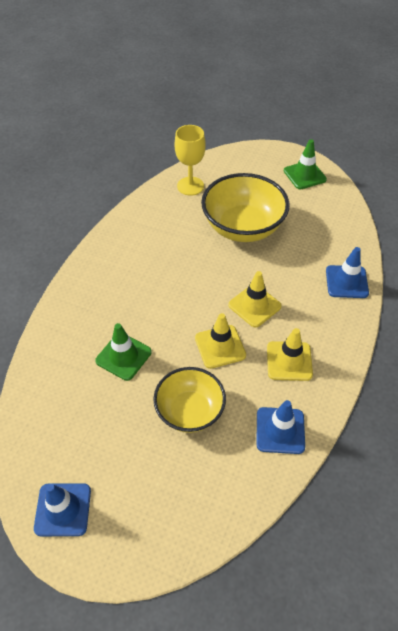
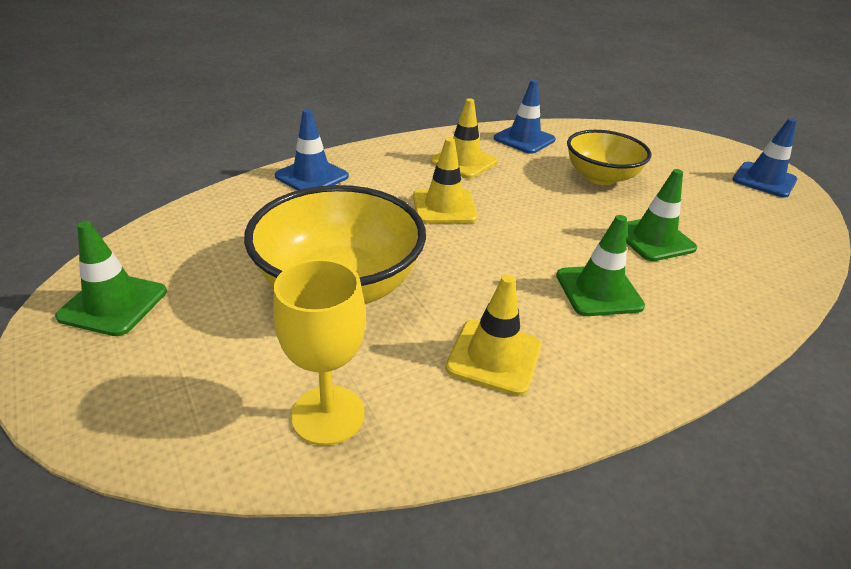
camera: 145 degrees left, 15 degrees down
(134, 294) = (598, 291): none -> green traffic cone
(220, 346) = (525, 198): yellow traffic cone -> yellow traffic cone (494, 357)

